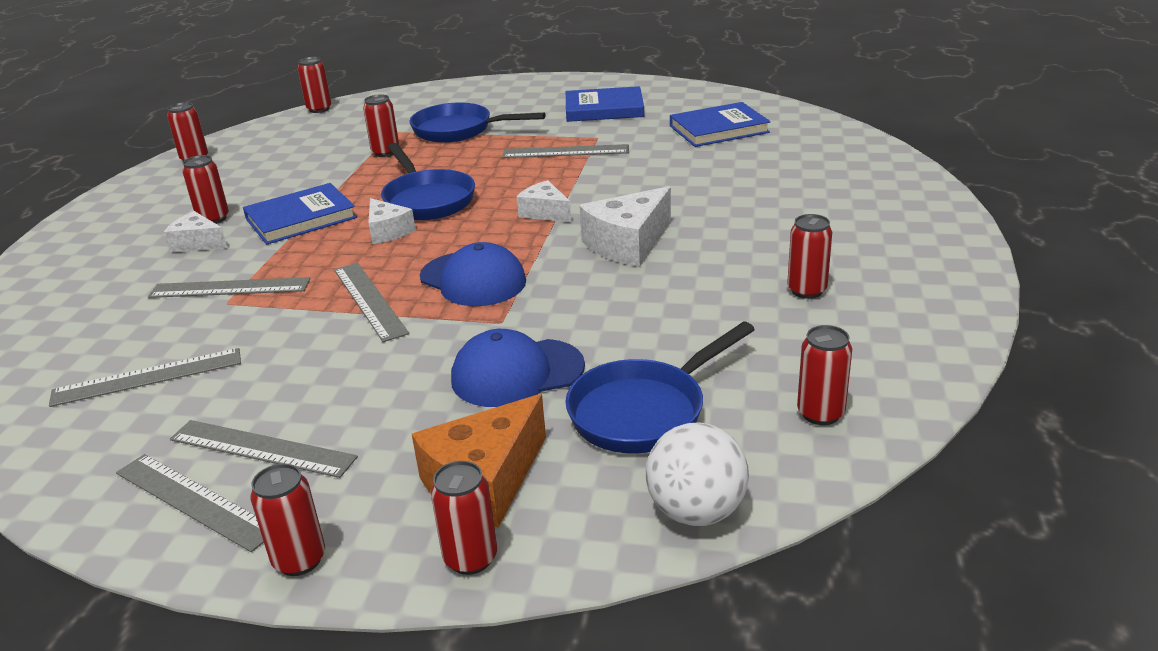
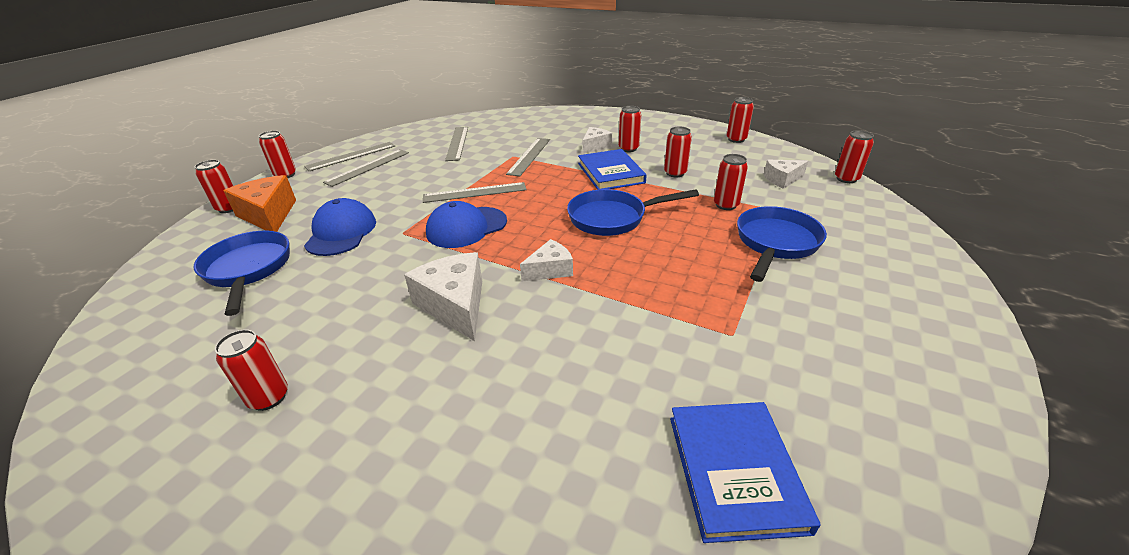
camera: 105 degrees right, 5 degrees up
(388, 231) = (567, 201): white cheese -> white cheese (782, 179)
(565, 151) = (693, 303): grey ruler -> none
(604, 109) = (841, 360): blue book -> none
(696, 512) = (155, 270): white ball -> none
(820, 413) = (140, 343): red can -> red can (675, 173)

